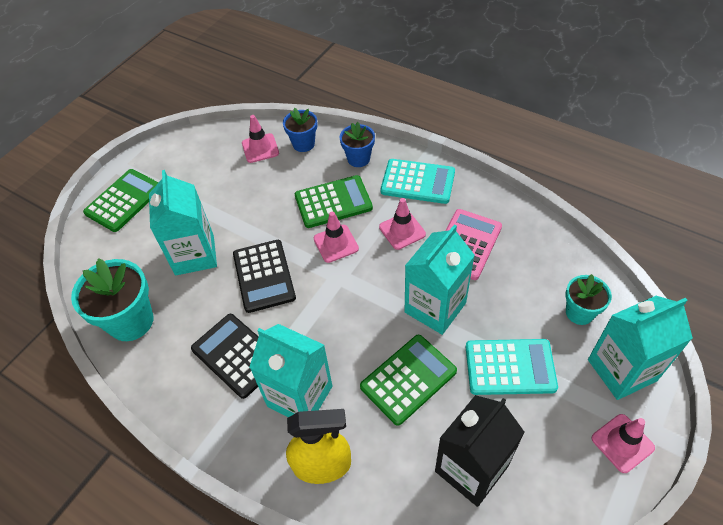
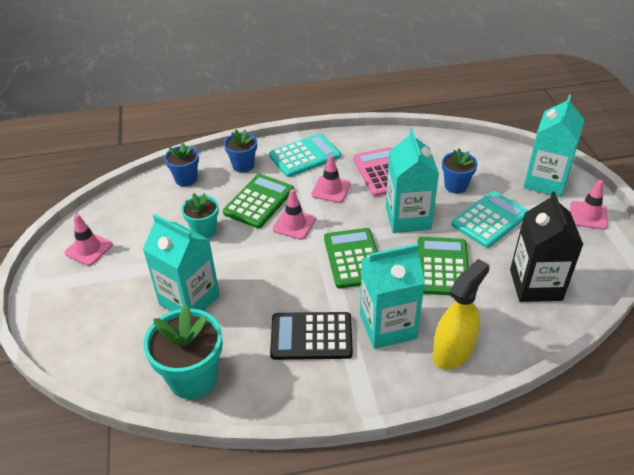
camera: 45 degrees left, 10 degrees down
(124, 200) = (68, 305): green calculator -> green calculator (353, 258)
(260, 148) = (152, 201): pink traffic cone -> pink traffic cone (89, 249)
(264, 276) = (266, 277): black calculator -> none
(519, 307) = (455, 186): none -> blue flower pot
(579, 312) = (490, 168): turquoise flower pot -> turquoise flower pot (204, 231)

